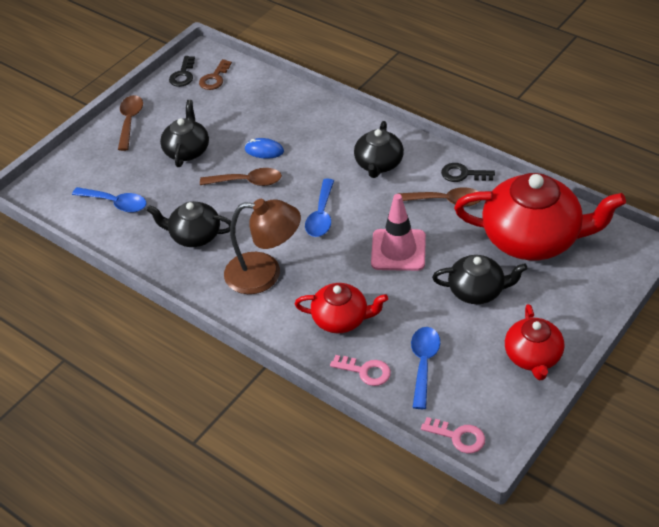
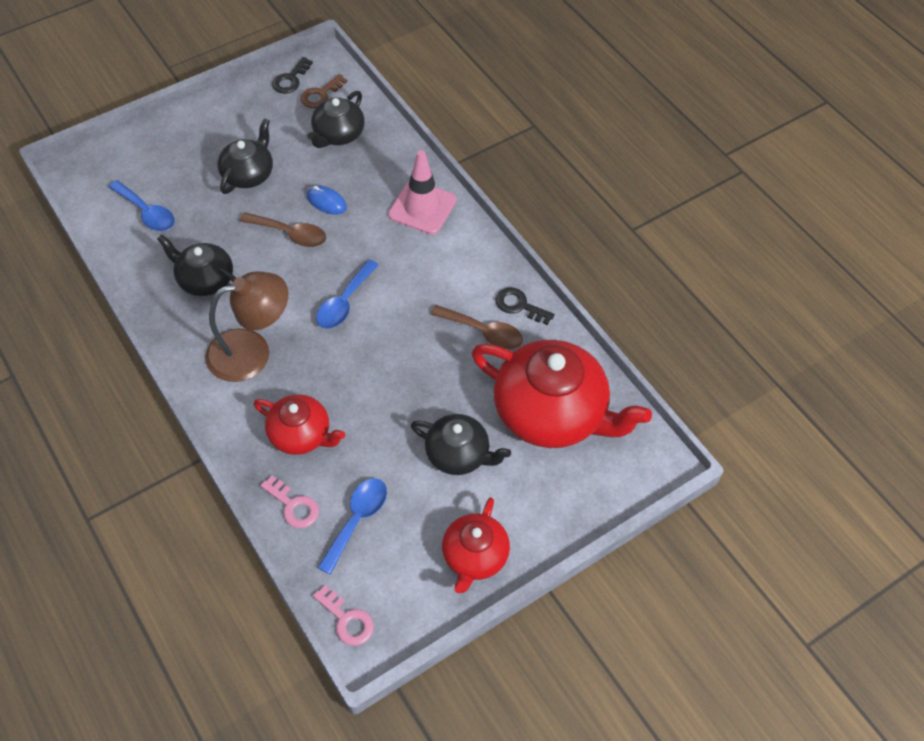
camera: 15 degrees right, 10 degrees up
(130, 121) = (209, 118): brown spoon -> none
(265, 274) = (252, 351): brown lamp -> brown lamp turned 45 degrees counterclockwise
(378, 164) = (436, 261): black teapot -> black teapot (338, 134)
(398, 250) = (402, 374): pink traffic cone -> pink traffic cone (422, 207)

